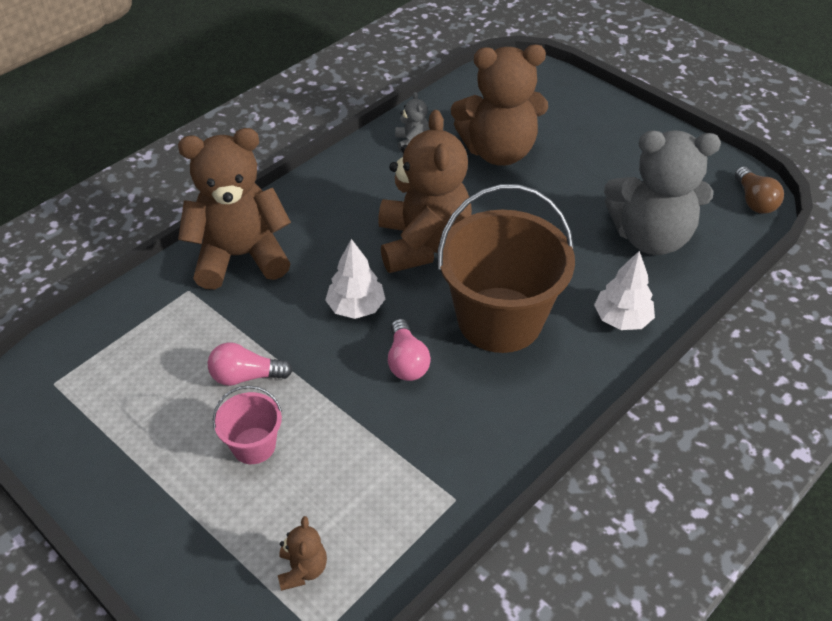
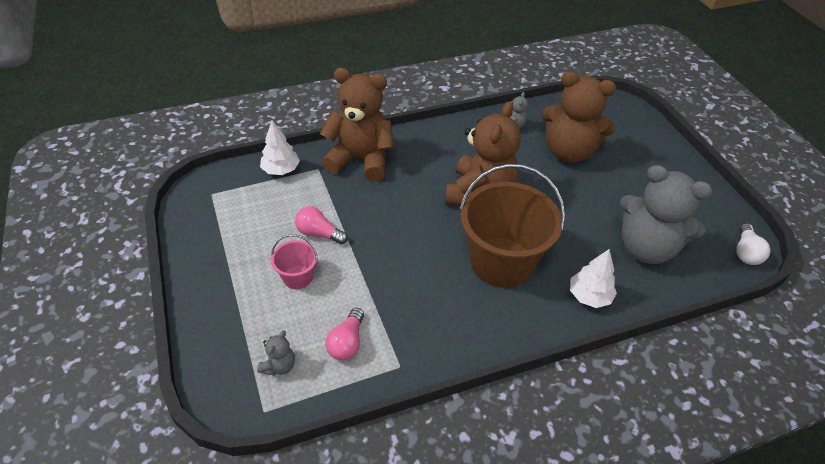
camera: 25 degrees right, 0 degrees up
(302, 569) = (279, 366): brown teddy bear -> grey teddy bear
(356, 307) = (411, 217): white tree -> white tree (281, 170)
(406, 361) = (422, 264): pink light bulb -> pink light bulb (347, 342)
(754, 201) = (745, 252): brown light bulb -> white light bulb

